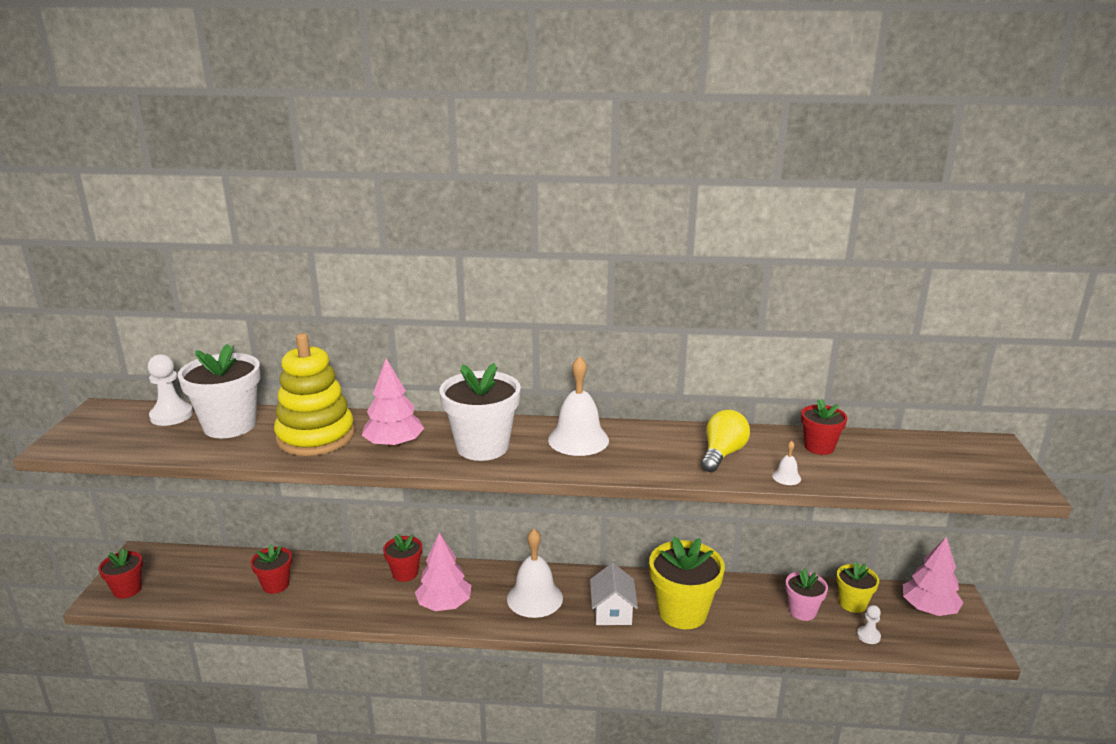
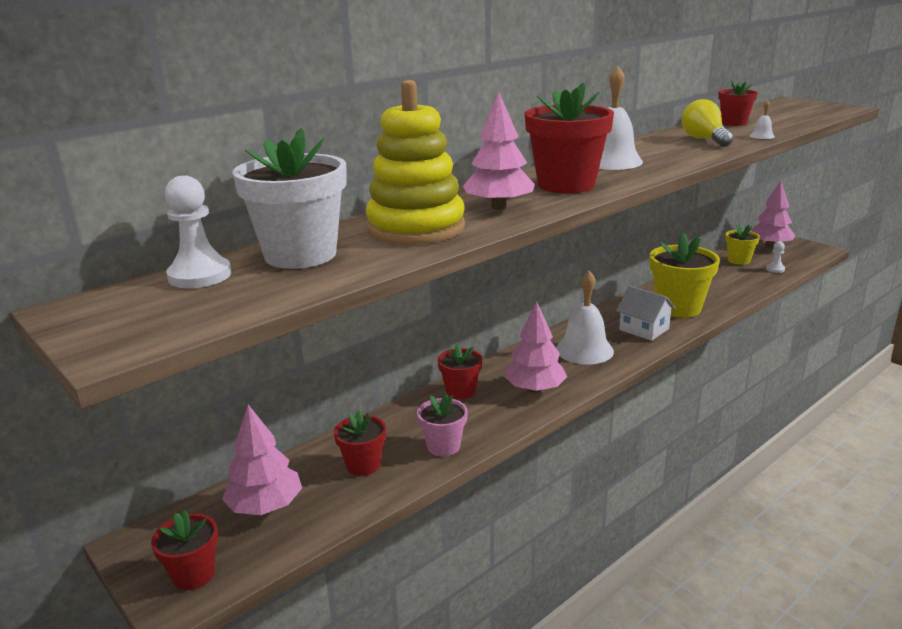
camera: 45 degrees left, 0 degrees up
(204, 575) = (265, 506): none -> pink tree
(482, 447) = (566, 185): white flower pot -> red flower pot
(802, 611) = (727, 275): pink flower pot -> pink flower pot (443, 446)

